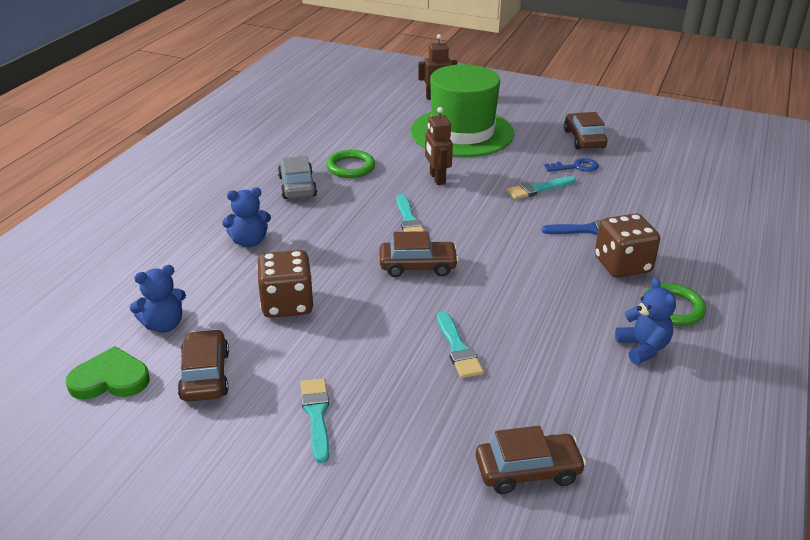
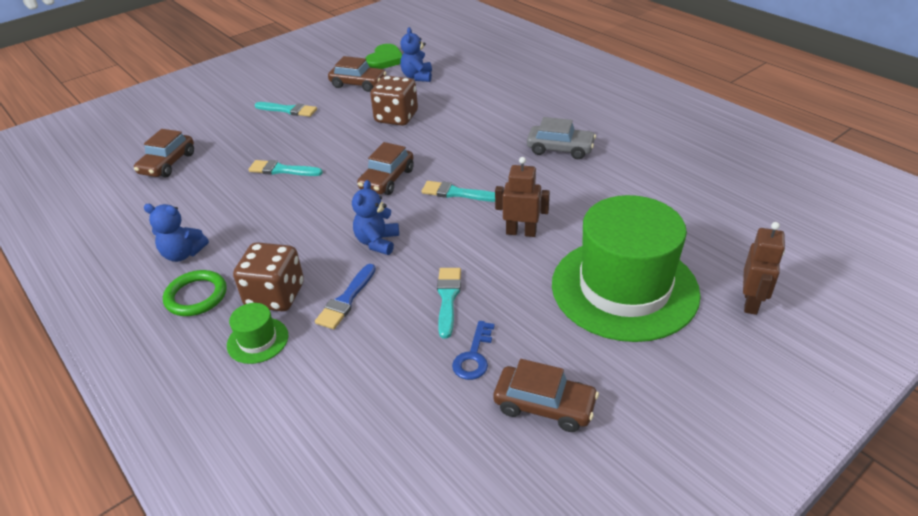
camera: 120 degrees right, 5 degrees up
(249, 241) = (487, 115): blue teddy bear -> blue teddy bear (377, 242)
(350, 167) = (580, 185): green ring -> none
(668, 253) = (257, 340): none -> green hat

